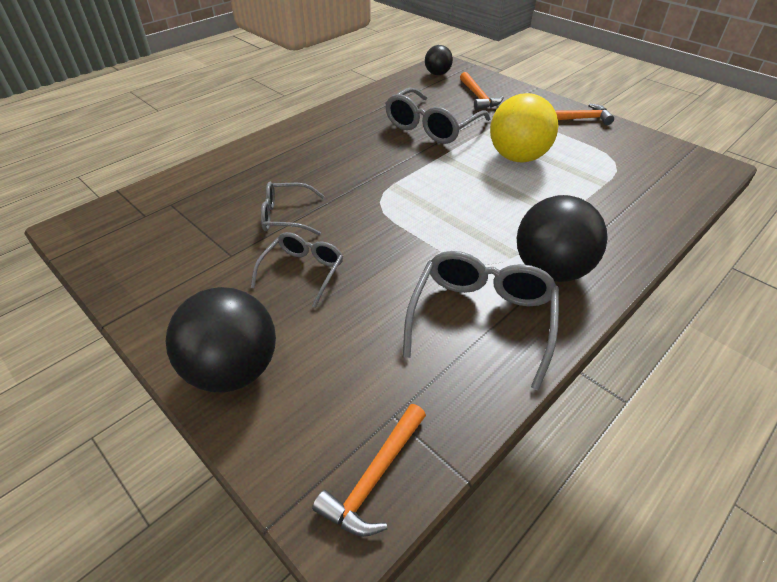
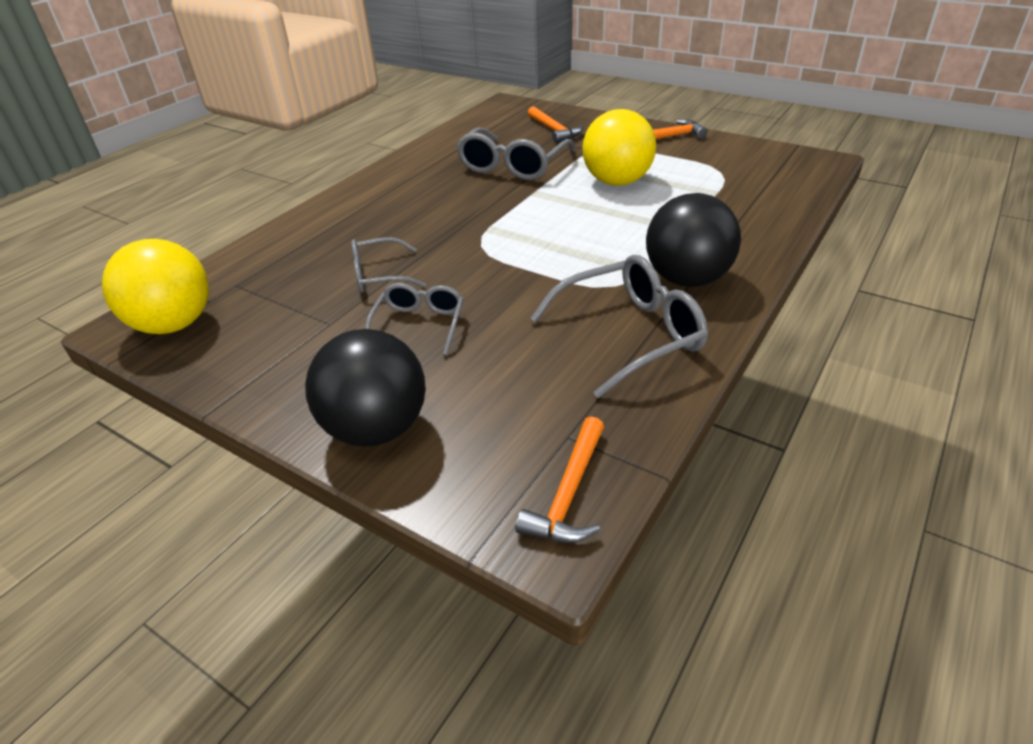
camera: 10 degrees left, 5 degrees down
(111, 233) = (174, 324): none -> yellow ball
(437, 74) = (500, 114): black ball -> none
(481, 319) = (630, 334): grey glasses -> grey glasses turned 60 degrees clockwise

